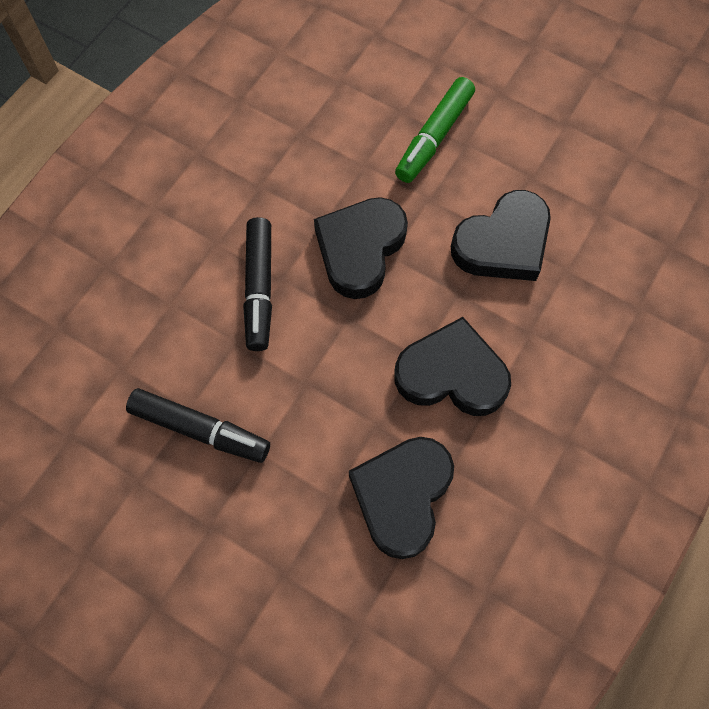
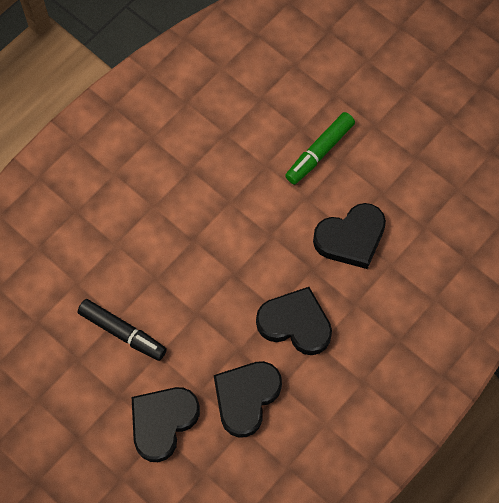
camera: 10 degrees right, 0 degrees up
(259, 289) = (177, 243): black marker -> none
(360, 249) = (251, 226): black heart -> black heart (163, 422)

